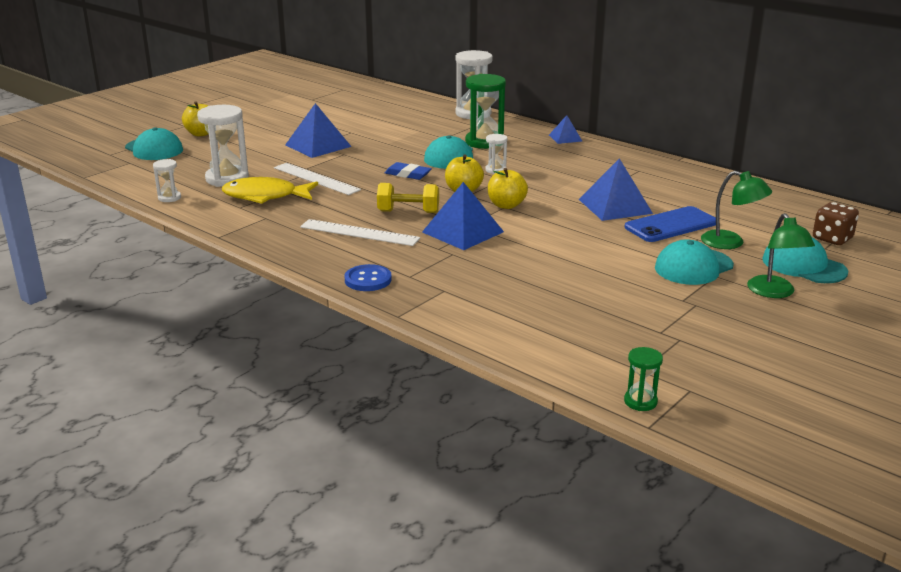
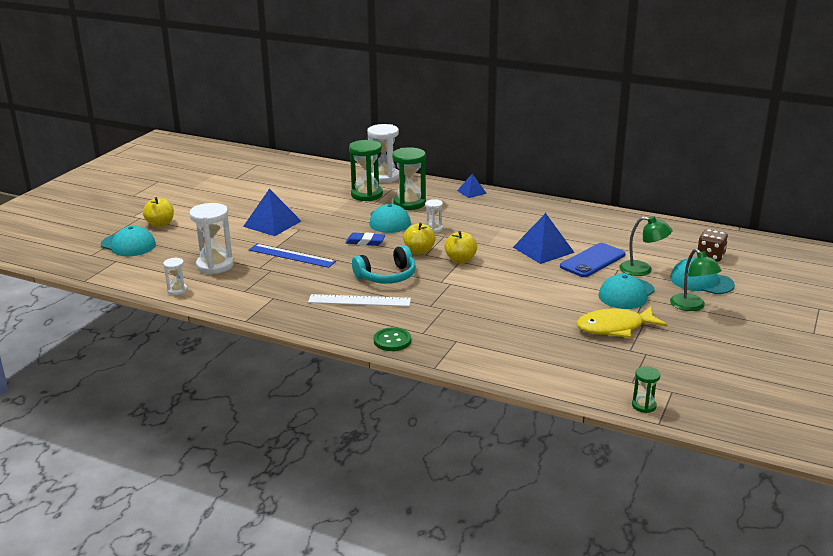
camera: 15 degrees left, 0 degrees up
(265, 196) = (259, 278): yellow fish -> yellow fish (615, 328)
(316, 179) = (291, 256): white ruler -> blue ruler
(368, 280) = (392, 341): blue button -> green button
(408, 212) = (387, 276): yellow dumbbell -> turquoise headphones
(441, 129) = (367, 195): none -> green hourglass
(462, 232) = (440, 288): blue pyramid -> none

